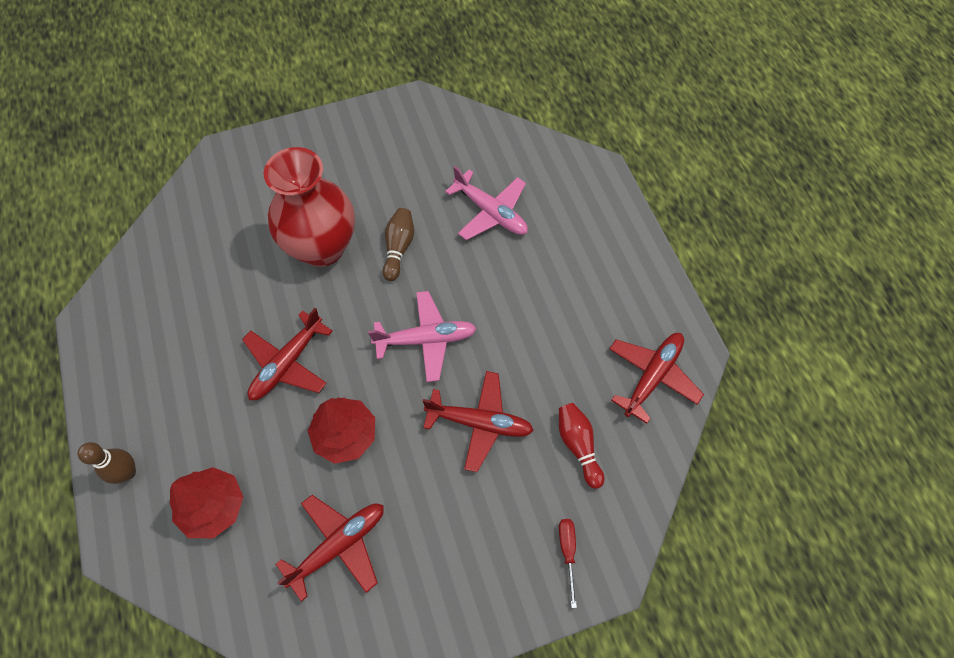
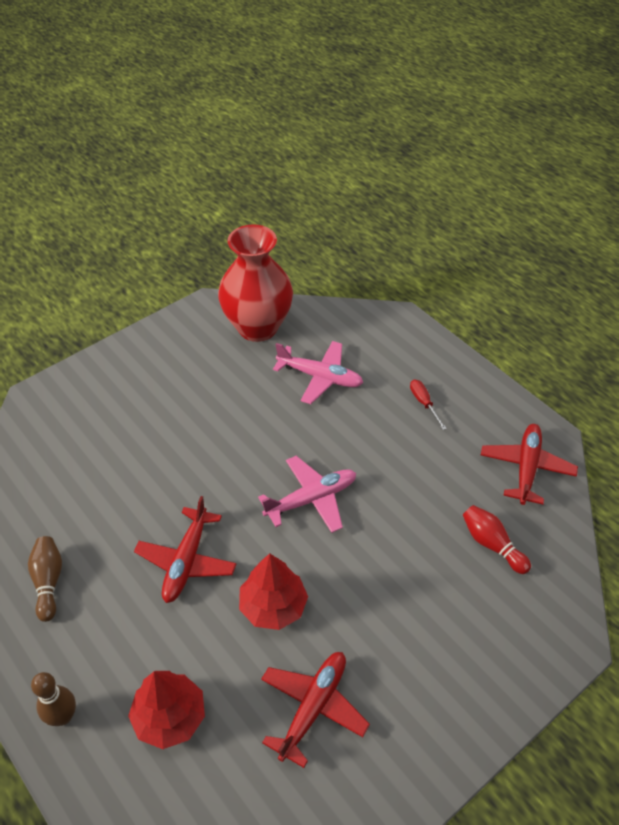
camera: 20 degrees left, 15 degrees down
(322, 247) = (174, 450): red vase -> red vase (257, 327)
(399, 248) = (249, 430): brown bowling pin -> brown bowling pin (48, 582)
(480, 423) = (395, 554): red plane -> none
(567, 552) = (527, 637): red screwdriver -> red screwdriver (424, 403)

